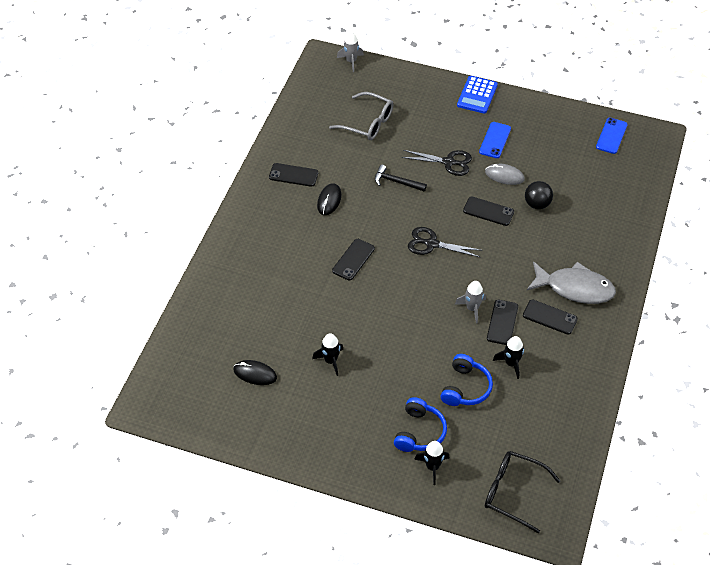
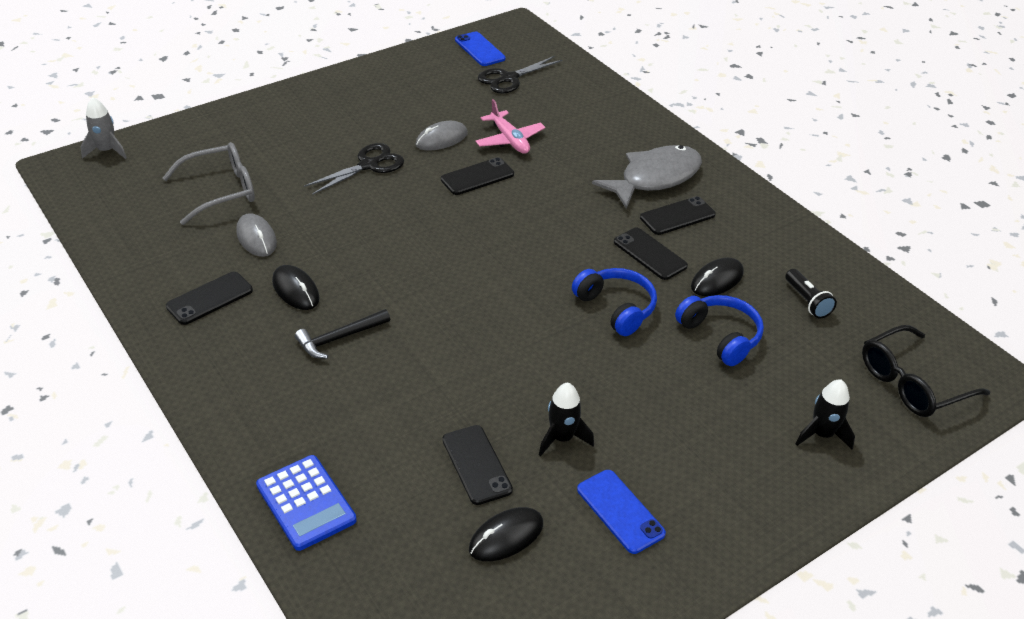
camera: 55 degrees left, 10 degrees down
(349, 160) = (256, 238): none -> grey mouse
(353, 259) = (418, 322): black phone -> black phone (476, 465)
(396, 182) = (343, 218): black hammer -> black hammer (339, 338)
(419, 432) = (756, 416): blue headphones -> blue headphones (616, 308)
(432, 244) = (473, 243): black scissors -> black scissors (509, 78)
(472, 308) = (605, 265): grey rocket -> none
(477, 95) = (302, 95): blue calculator -> blue calculator (306, 503)
(495, 140) = (383, 118): blue phone -> blue phone (620, 511)
(511, 363) = (717, 280): black rocket -> black mouse
(535, 413) = (807, 301): none -> black flashlight
(537, 204) = (509, 140): black ball -> pink plane

